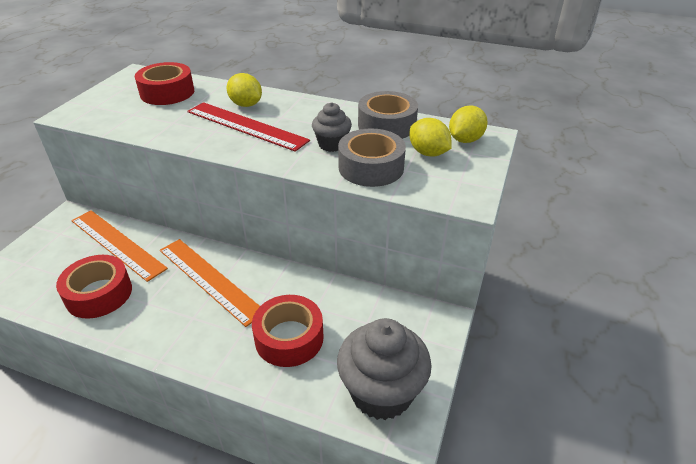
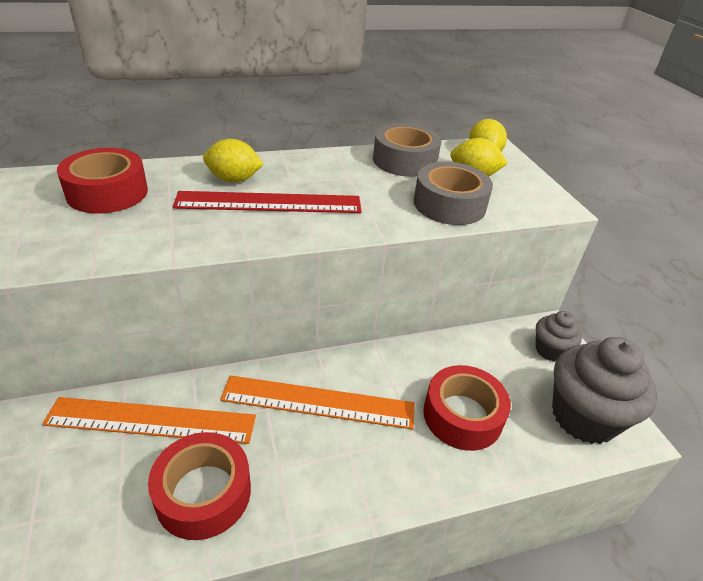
camera: 40 degrees left, 0 degrees up
(332, 144) = (384, 194): grey cupcake -> grey cupcake (550, 350)

